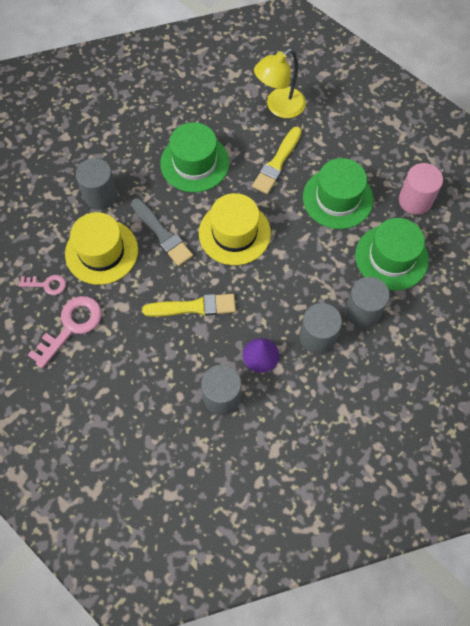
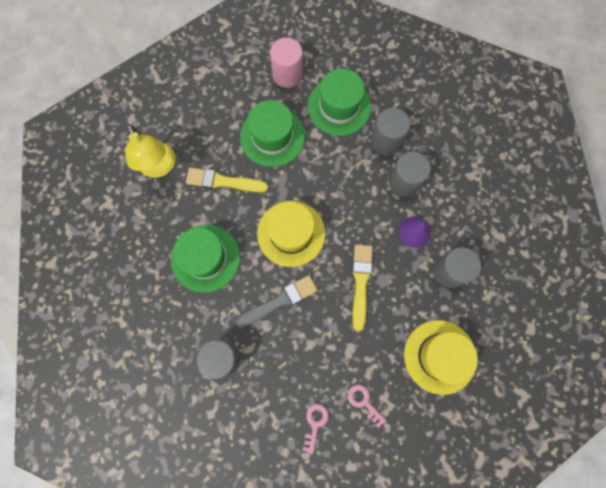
camera: 80 degrees left, 10 degrees up
(71, 326) = (363, 402): pink key -> pink key, size x0.56
(101, 252) = (288, 363): yellow hat -> yellow hat (439, 356)
(277, 163) = (223, 181): yellow brush -> yellow brush turned 150 degrees clockwise

